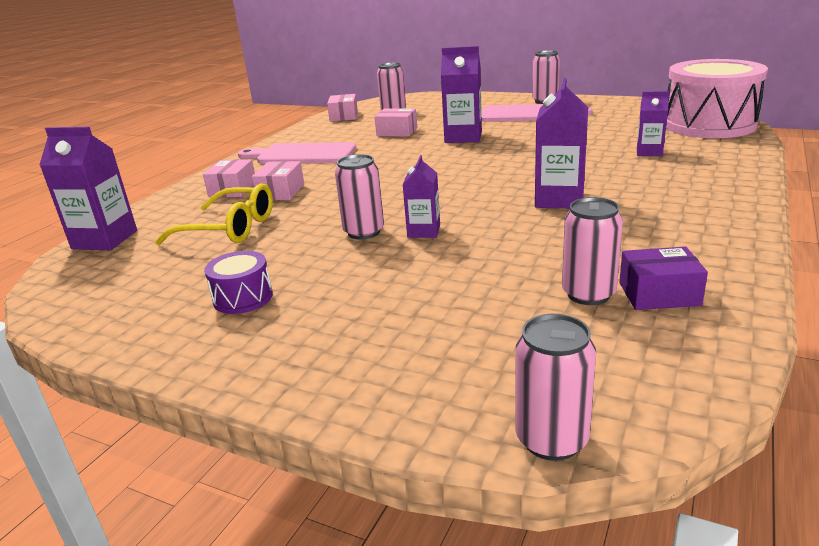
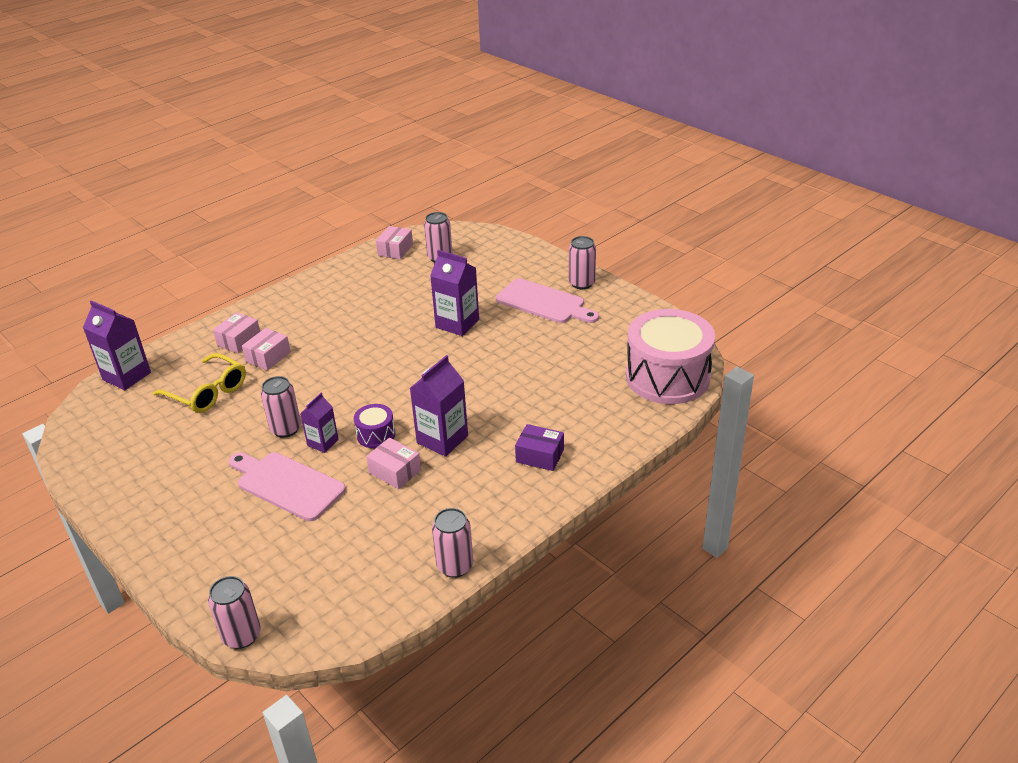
camera: 20 degrees right, 10 degrees up
(243, 298) = (172, 470): purple drum -> purple drum (376, 435)
(302, 155) = (318, 306): pink cutting board -> pink cutting board (287, 485)
(397, 132) = (415, 295): pink box -> pink box (395, 471)
(588, 294) = (361, 543): pink can -> pink can (455, 566)
(649, 152) = (572, 401): purple carton -> none
(659, 294) = (400, 559): purple box -> purple box (540, 456)

